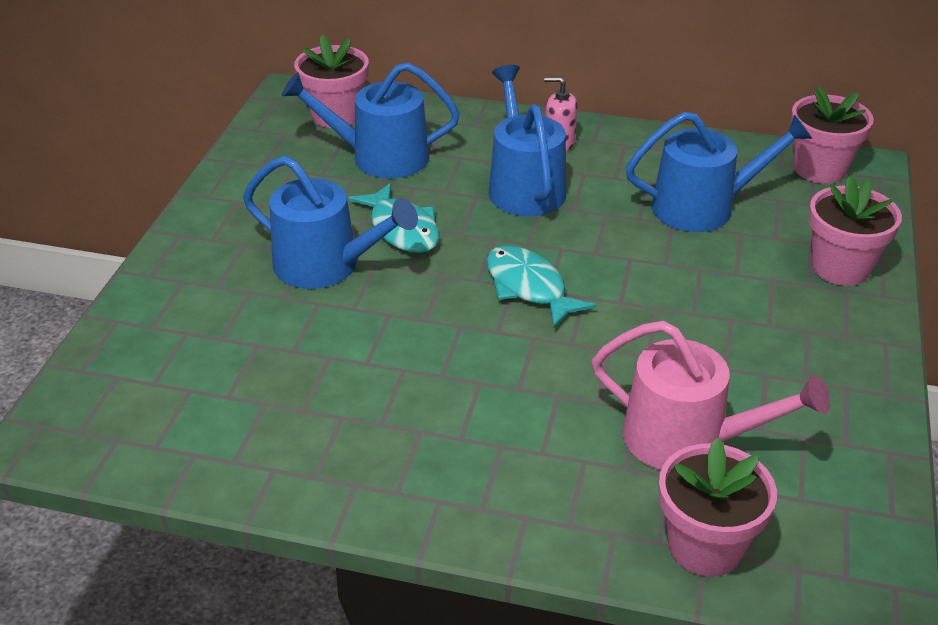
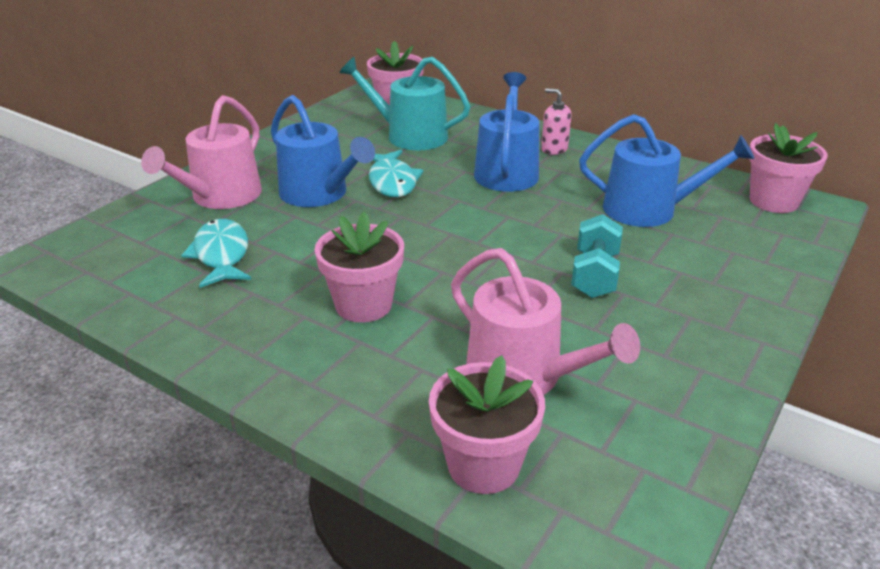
camera: 20 degrees right, 5 degrees down
(207, 296) = (221, 196): none -> pink watering can
(380, 157) = (410, 136): blue watering can -> turquoise watering can
(529, 287) = (463, 237): turquoise fish -> turquoise fish (221, 255)
(692, 304) = (594, 275): none -> turquoise dumbbell
(840, 268) = (751, 275): pink flower pot -> pink flower pot (363, 305)

